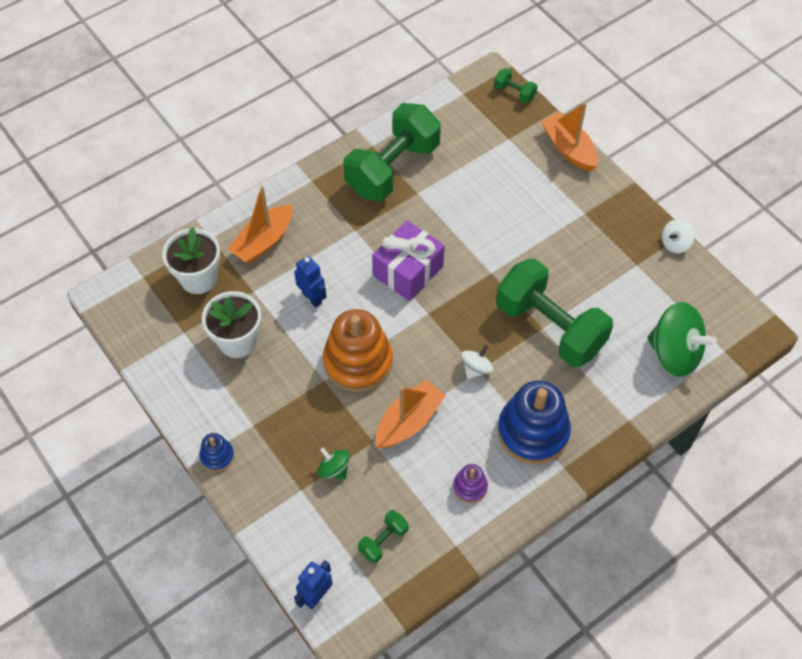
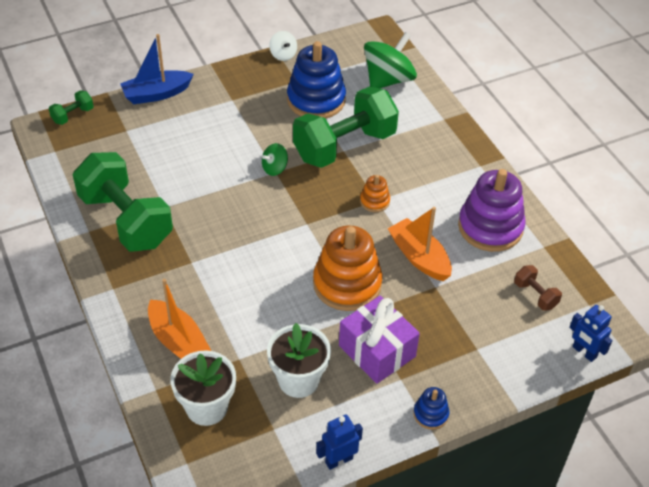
camera: 80 degrees left, 10 degrees down
(312, 298) = (263, 309): blue robot -> blue robot (339, 460)
(334, 469) = (460, 320): green spinning top -> green spinning top (274, 168)
(383, 541) = (535, 295): green dumbbell -> brown dumbbell
(408, 271) = (255, 229): purple gift -> purple gift (377, 351)
(470, 487) = (490, 227): purple stacking toy -> purple stacking toy, size x2.14
(476, 369) = (374, 201): white spinning top -> orange stacking toy
(532, 432) = (444, 177): blue stacking toy -> blue stacking toy (316, 100)
(569, 149) = (156, 94): orange boat -> blue boat

